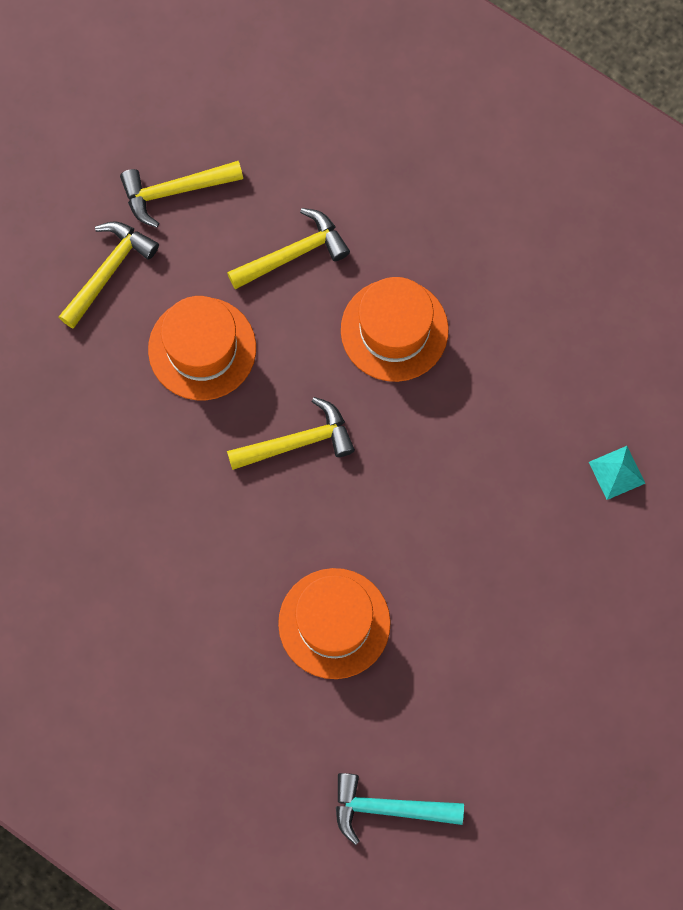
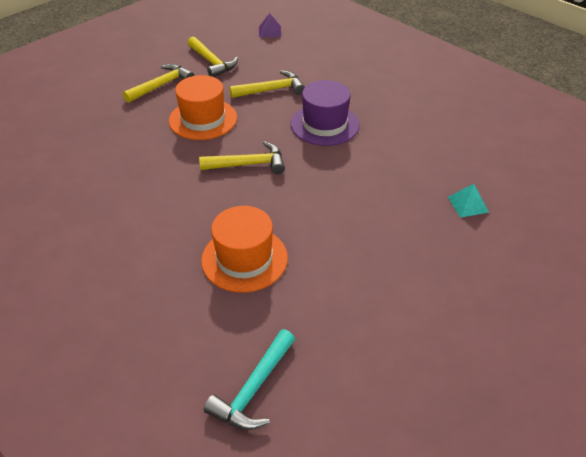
camera: 10 degrees right, 30 degrees down
(175, 191) = (212, 62): yellow hammer -> yellow hammer turned 120 degrees counterclockwise
(253, 75) = (270, 31): none -> purple pyramid
(388, 808) = (253, 389): turquoise hammer -> turquoise hammer turned 75 degrees counterclockwise
(394, 330) = (324, 124): orange hat -> purple hat

